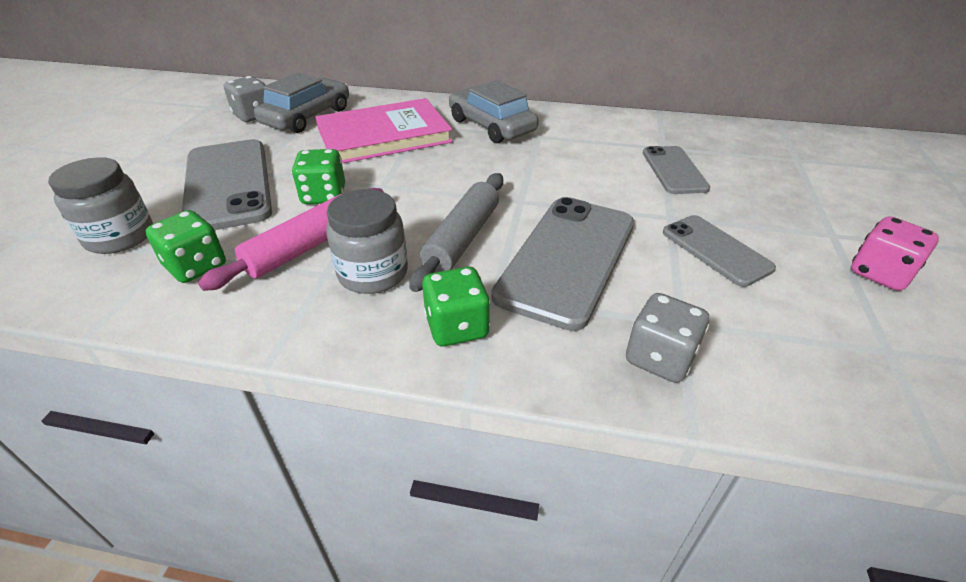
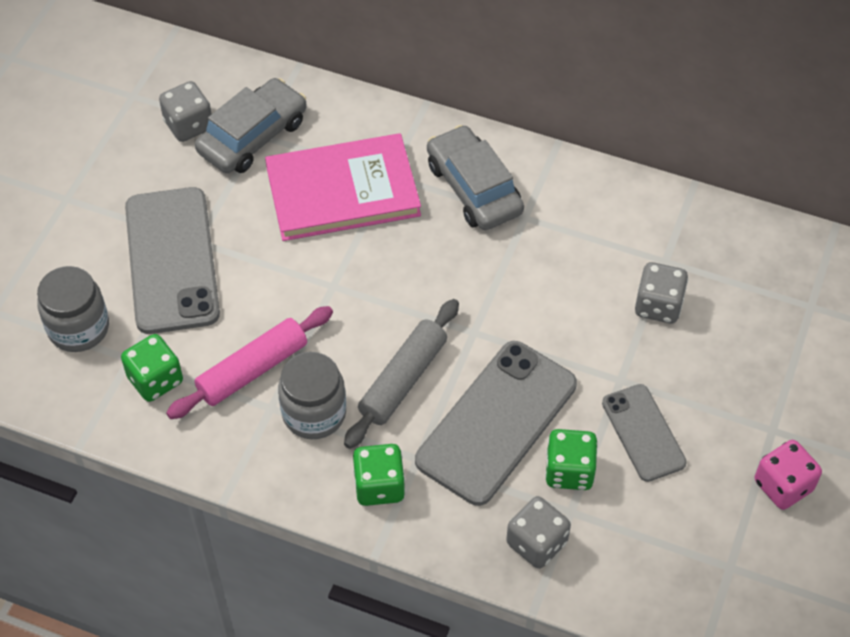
camera: 10 degrees right, 15 degrees up
(324, 195) = (271, 294): green dice -> green dice (569, 471)
(674, 170) = (658, 305): grey phone -> grey dice

